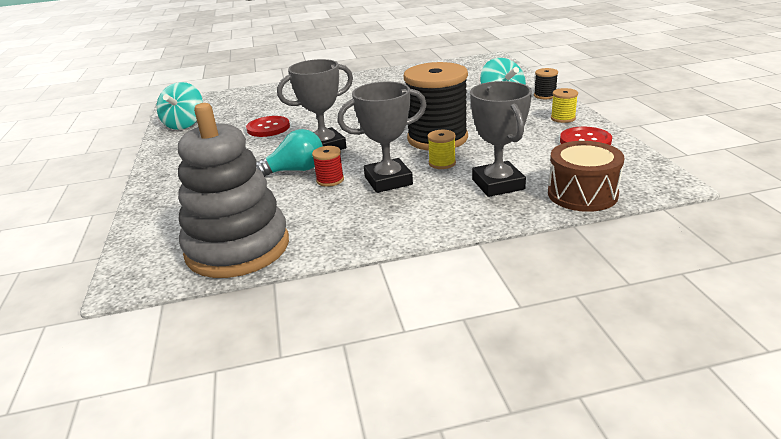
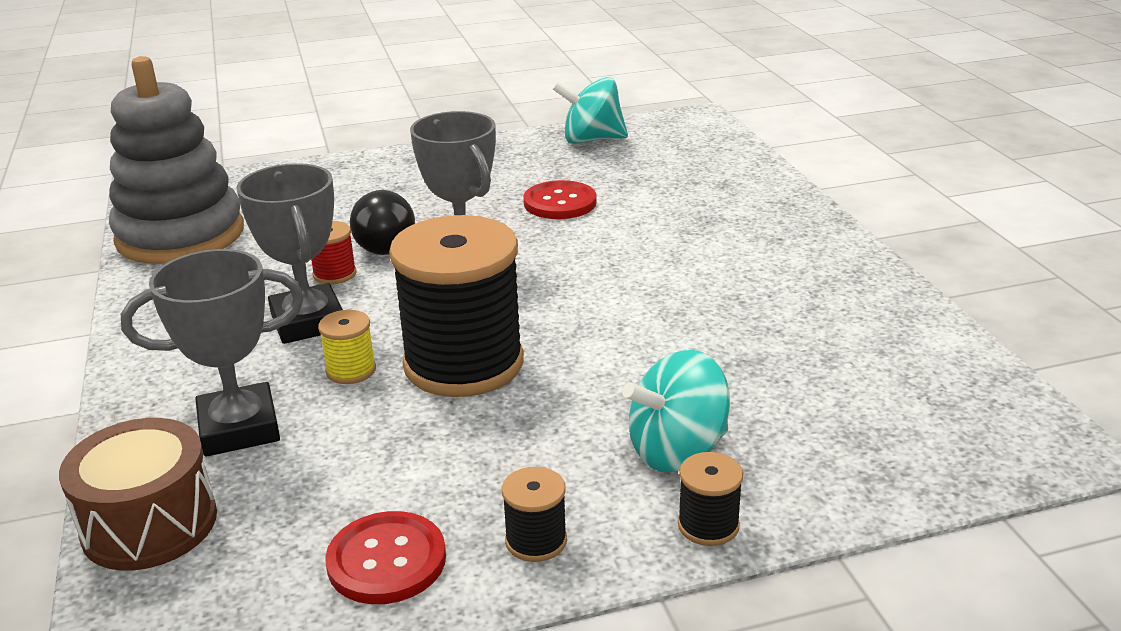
camera: 85 degrees right, 0 degrees up
(294, 171) = (381, 243): turquoise light bulb -> black light bulb
(563, 118) = (536, 541): yellow spool -> black spool

